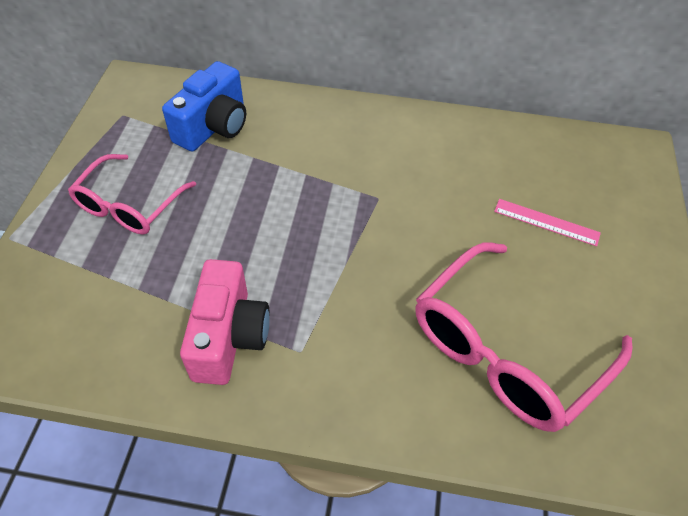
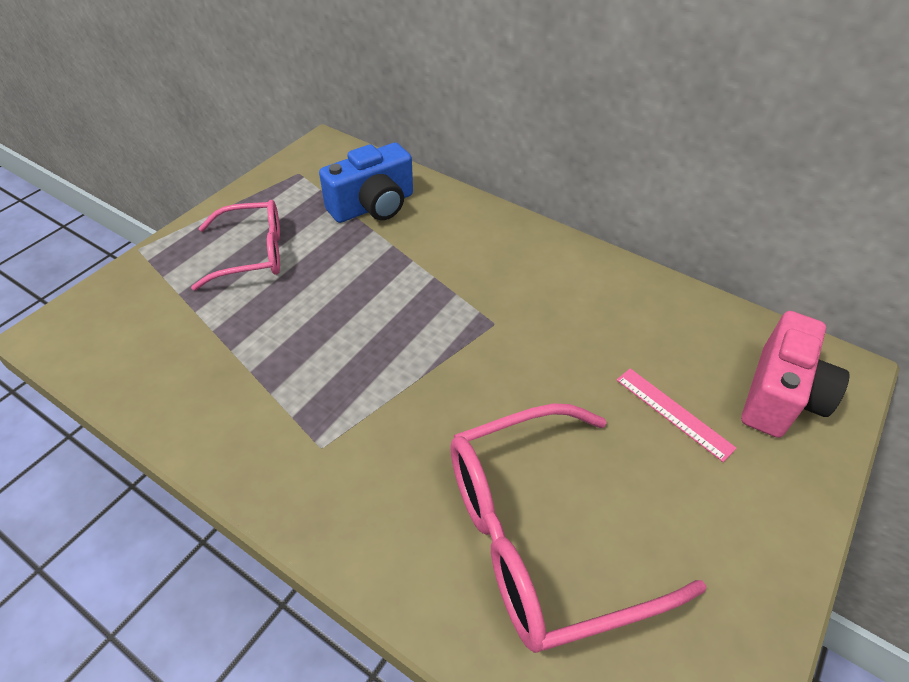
camera: 25 degrees right, 5 degrees down
(129, 206) = (253, 253): pink glasses -> pink glasses turned 150 degrees counterclockwise
(229, 336) = (263, 405): pink camera -> pink camera (780, 395)

